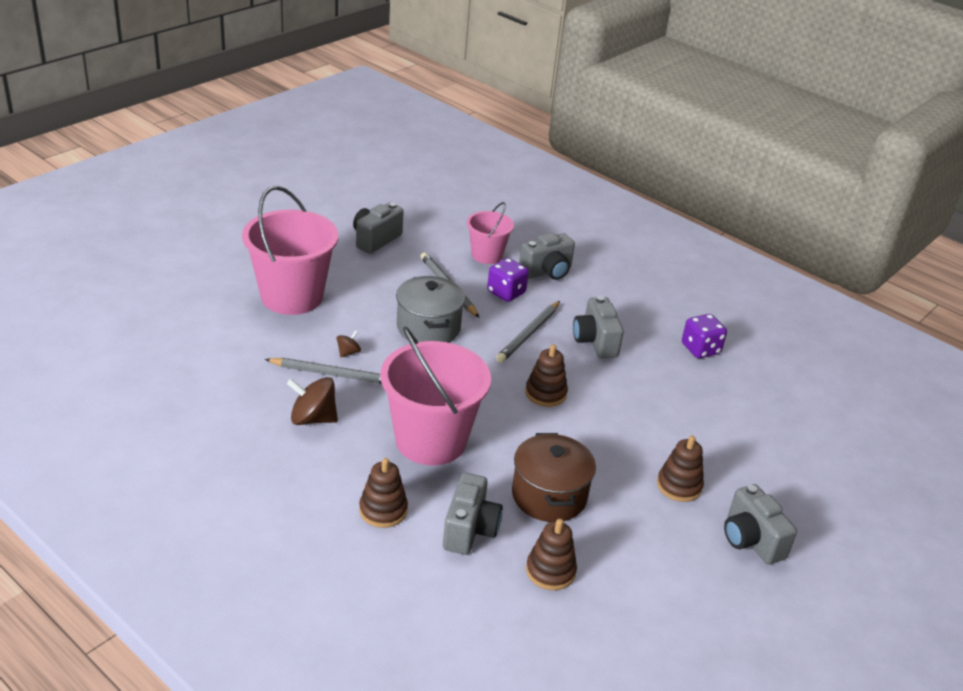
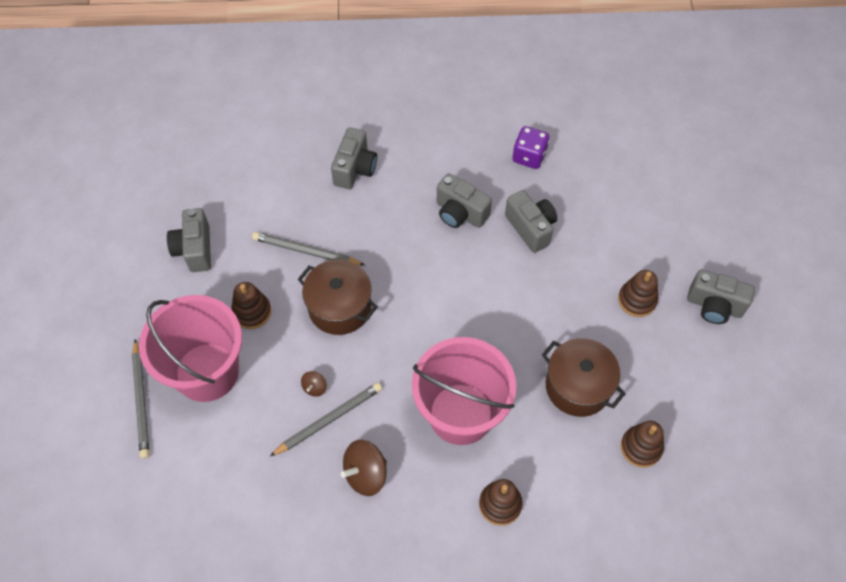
camera: 40 degrees left, 25 degrees up
(348, 352) = (315, 387): brown spinning top -> brown spinning top turned 150 degrees counterclockwise
(428, 327) = (339, 307): grey pot -> brown pot
(470, 530) = (565, 464): grey camera -> grey camera (531, 228)
(487, 255) = (295, 190): pink bucket -> none
(506, 293) = (351, 219): purple dice -> none
(528, 334) = (411, 247): grey pencil -> grey pencil (141, 400)
(545, 393) = (482, 296): brown stacking toy -> brown stacking toy (252, 312)

